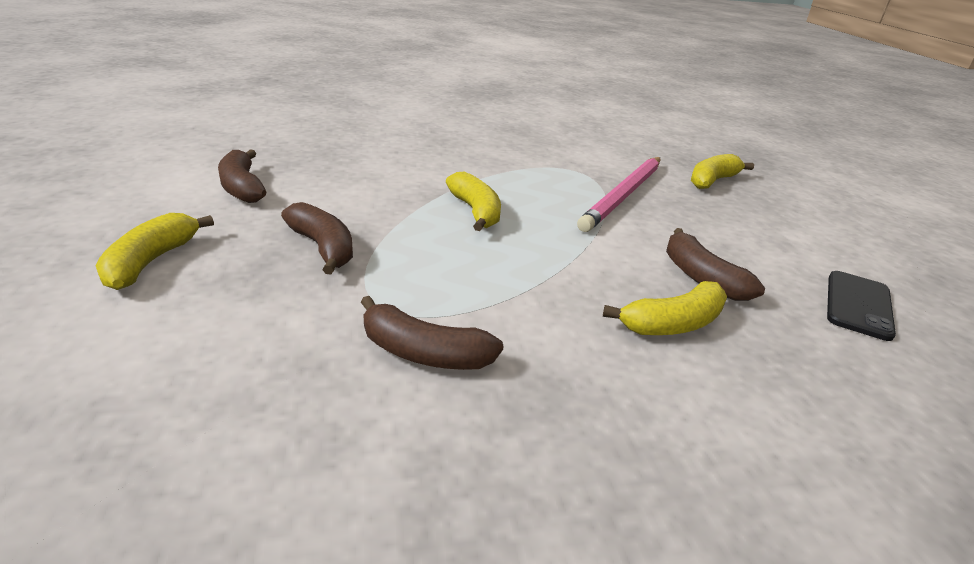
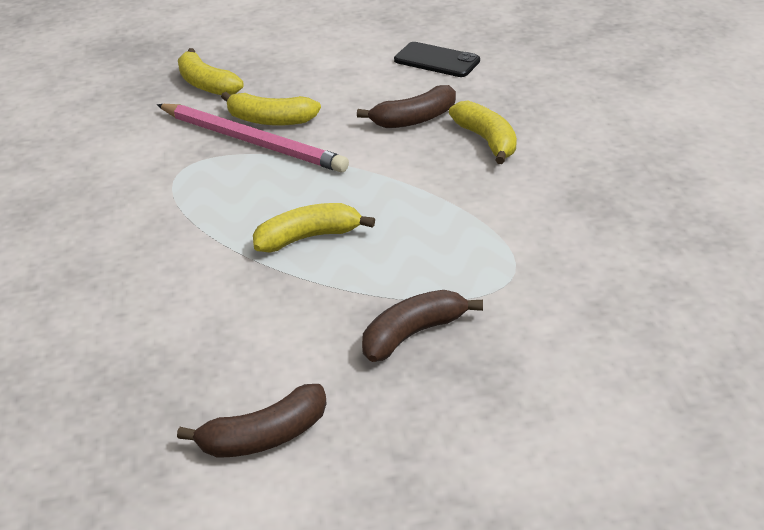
camera: 85 degrees left, 5 degrees up
(151, 262) = (473, 454): yellow banana -> yellow banana (270, 120)
(424, 352) = (562, 254): brown banana -> none

